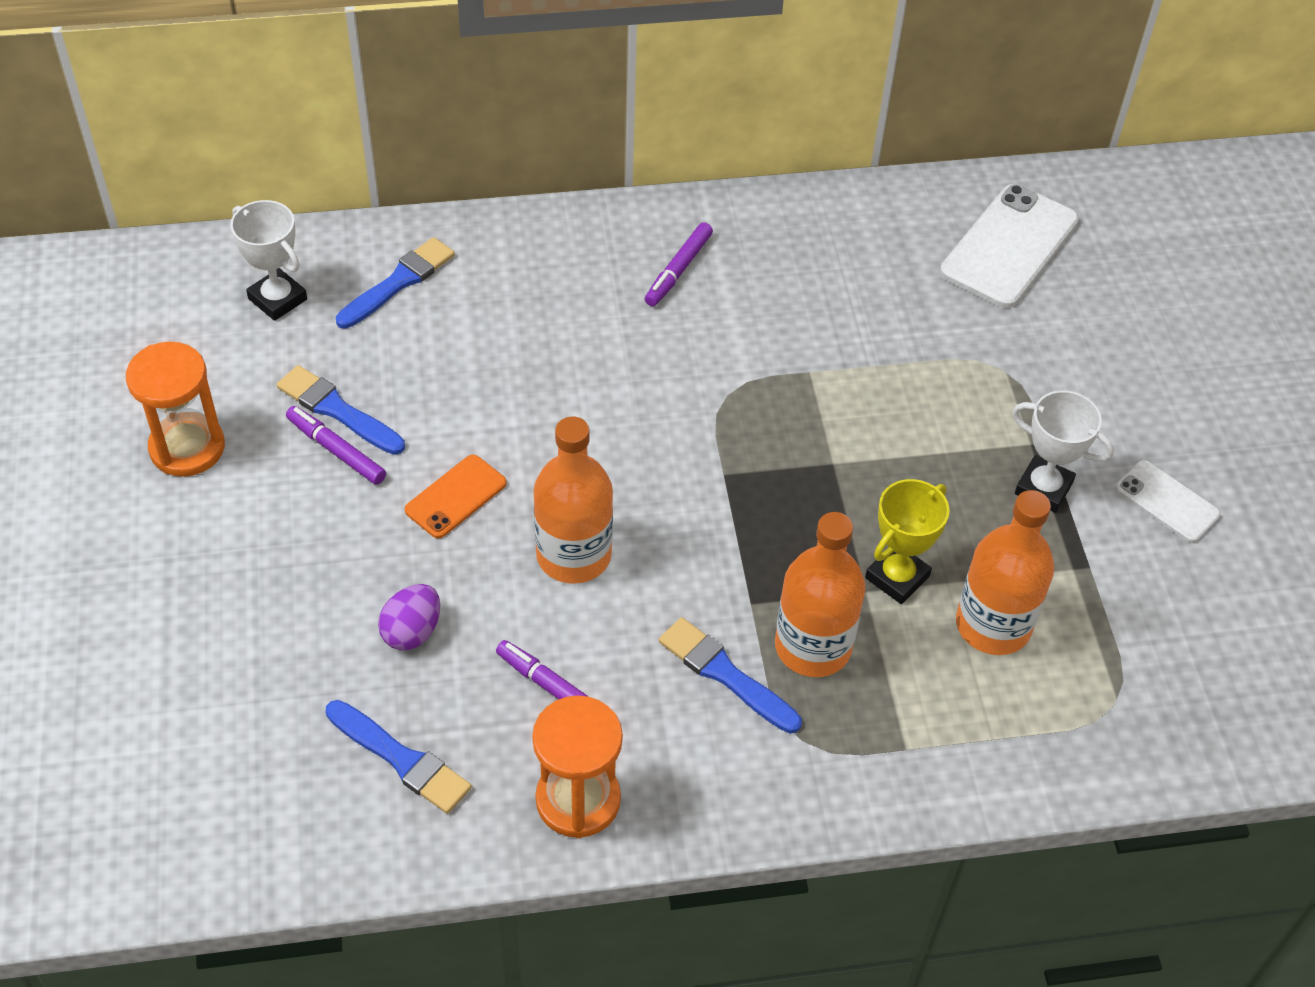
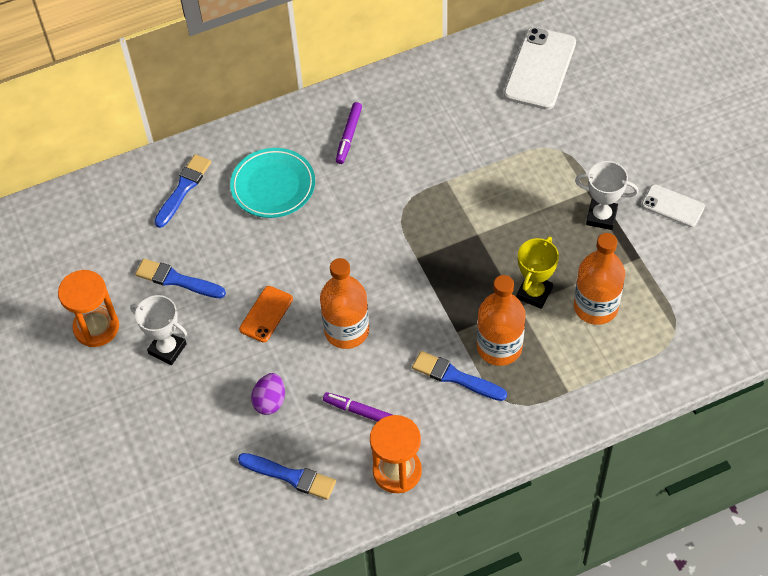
camera: 10 degrees left, 5 degrees up
(278, 299) = (114, 219): white trophy -> white trophy (167, 349)
(336, 450) = (185, 305): purple marker -> none
(536, 312) = (273, 186): none -> turquoise plate

